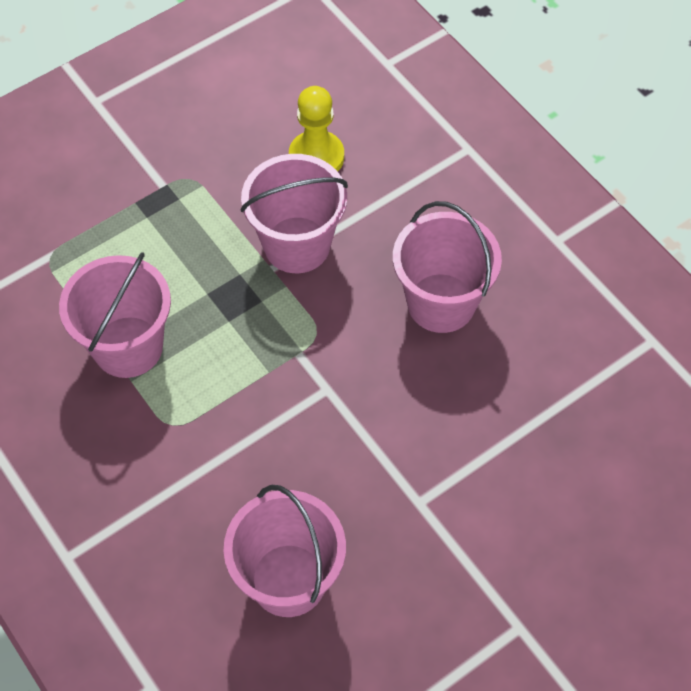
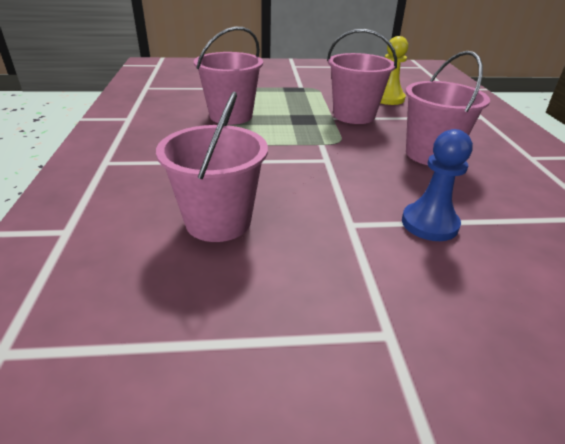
camera: 30 degrees right, 25 degrees down
(493, 455) = (429, 224): none -> blue pawn

